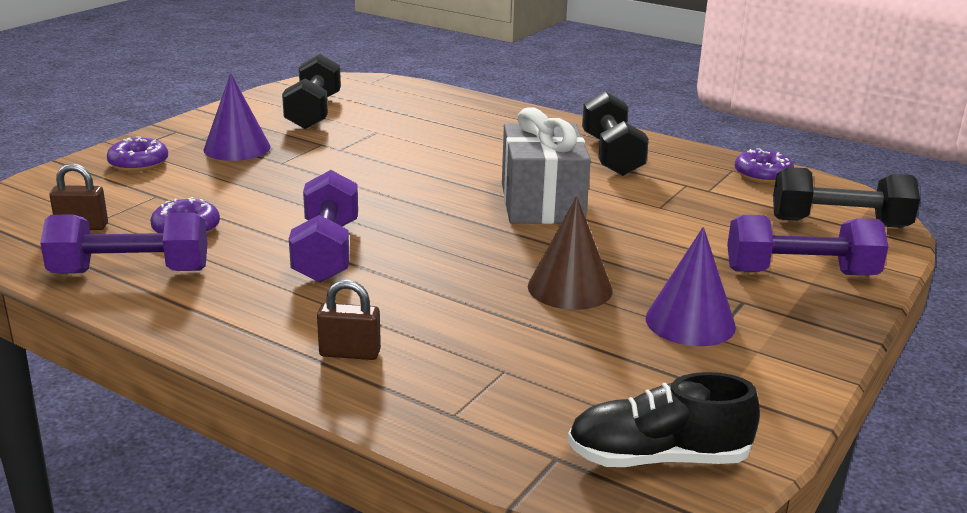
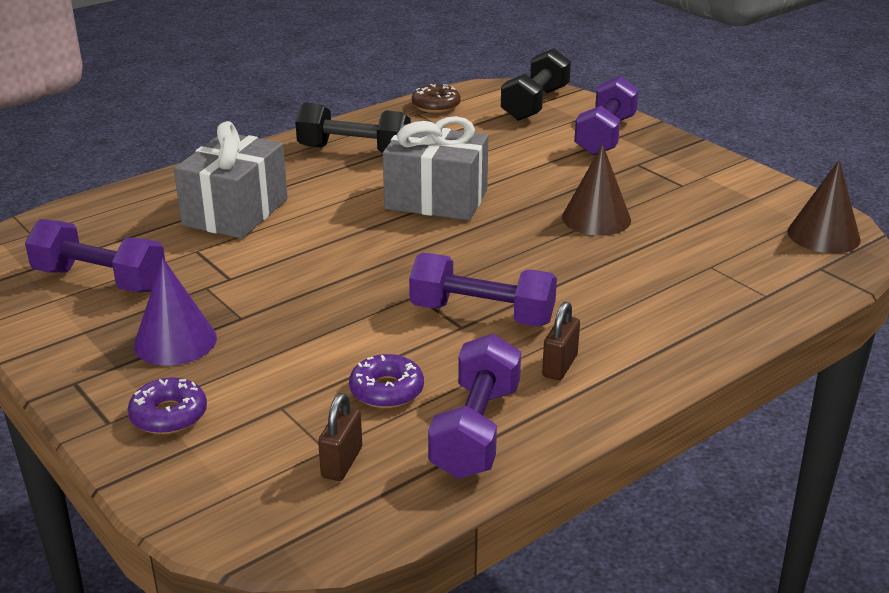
camera: 70 degrees left, 5 degrees up
(313, 112) = (100, 280): black dumbbell -> purple dumbbell
(350, 353) = (671, 325): brown padlock -> brown padlock (559, 366)
(449, 132) = (235, 212): none -> grey gift
(657, 458) = (823, 235): black shoe -> brown cone
(690, 322) = (661, 187): purple cone -> none
(762, 175) = (436, 105): purple donut -> brown donut

